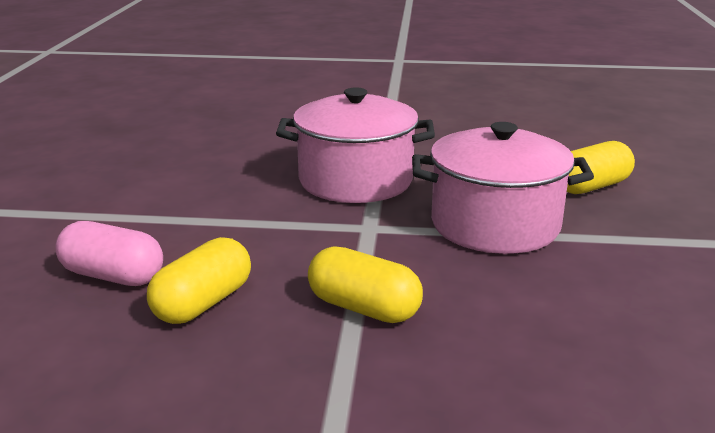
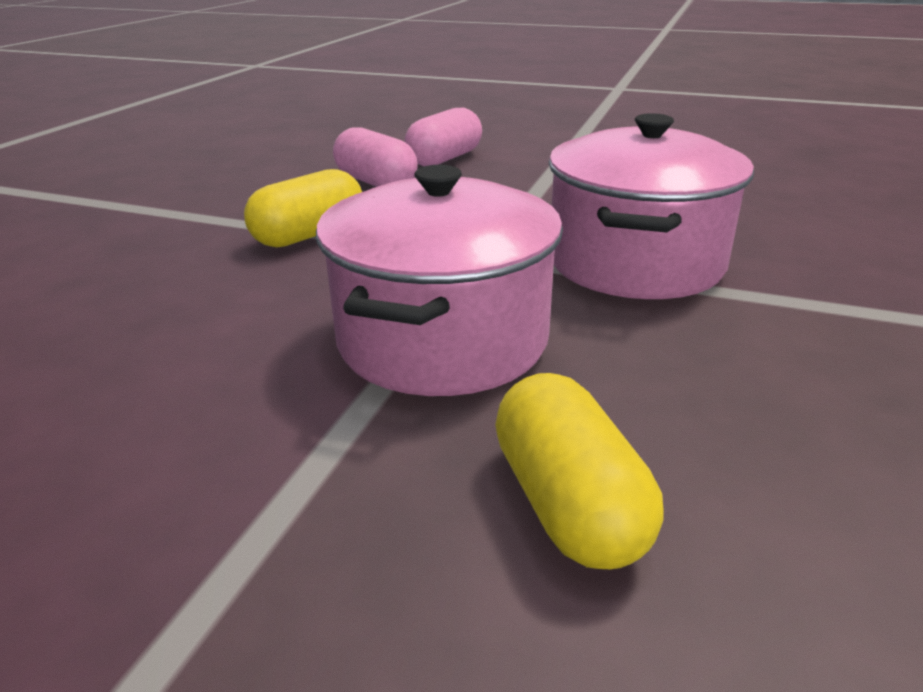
camera: 105 degrees right, 5 degrees up
(203, 303) = (376, 183): yellow capsule -> pink capsule

